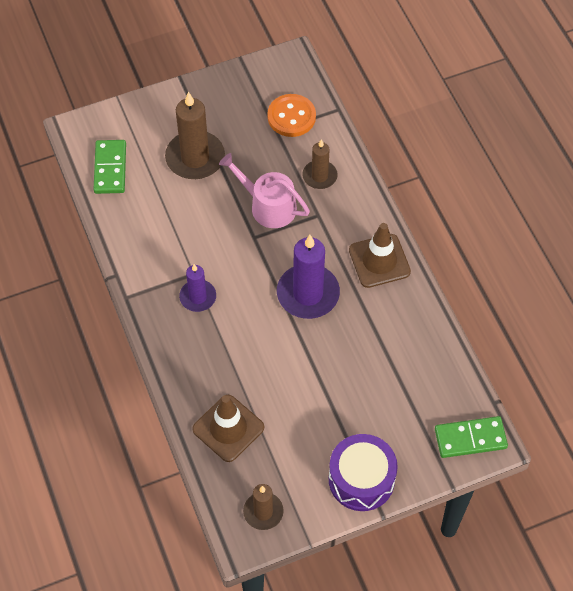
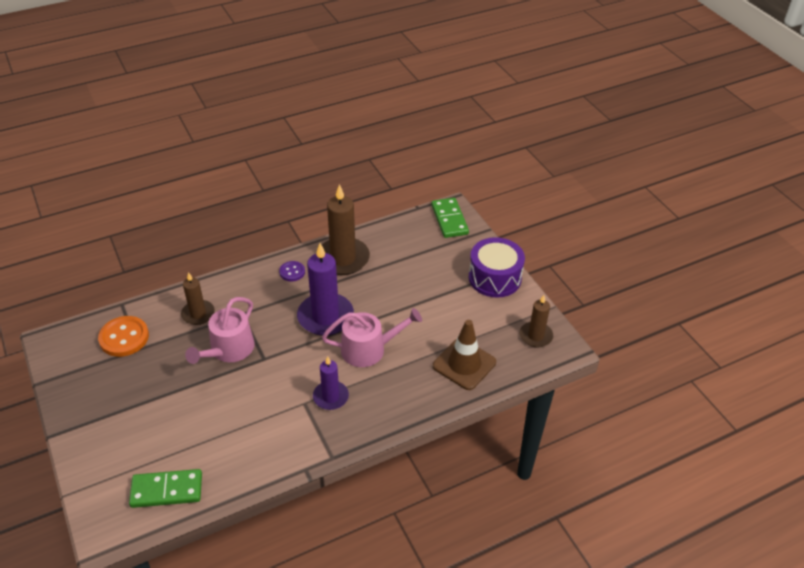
camera: 95 degrees left, 15 degrees down
(195, 158) = (163, 412): brown candle -> brown candle (343, 258)
(258, 334) = (369, 349): none -> pink watering can
(379, 261) = (292, 272): brown traffic cone -> purple button

